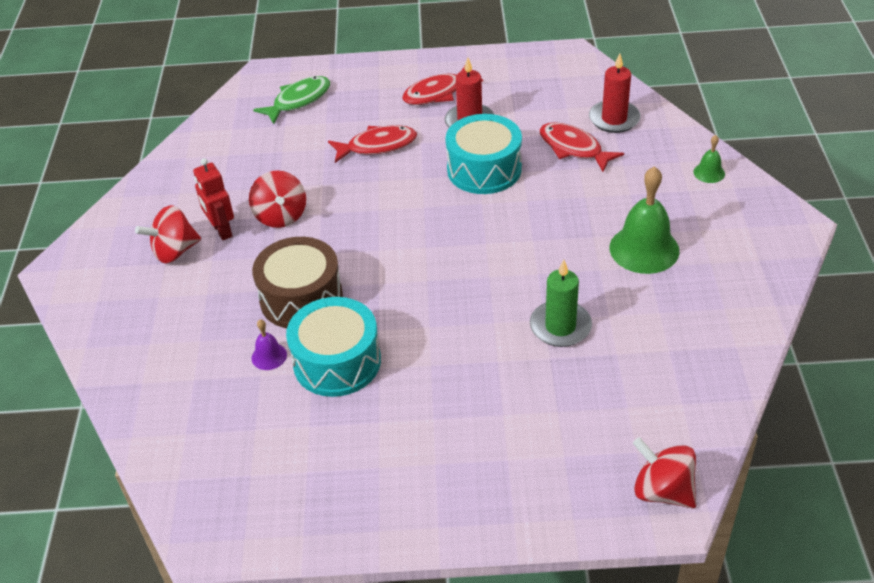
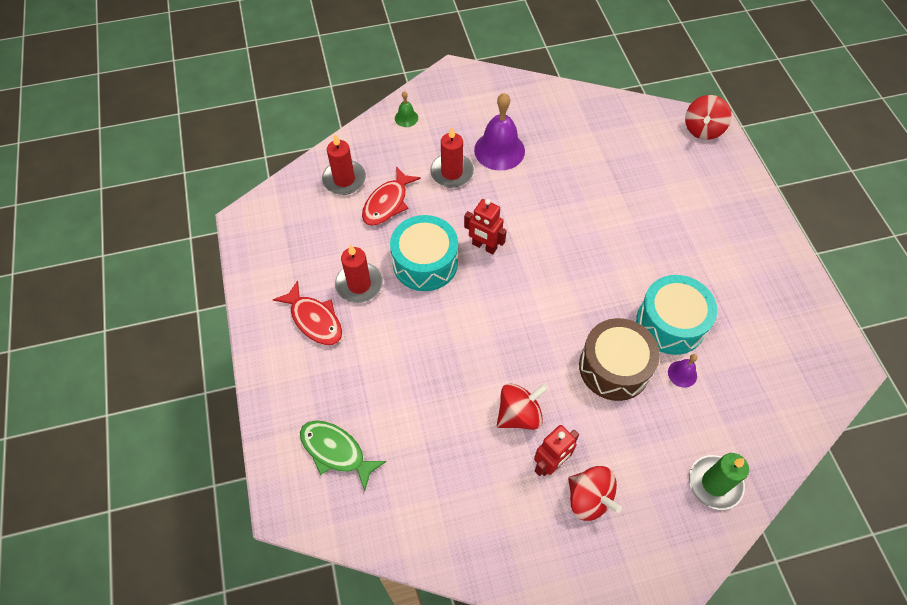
camera: 105 degrees left, 15 degrees up
(377, 146) = (404, 355): red fish -> none
(494, 217) = (484, 246): none -> red robot
(560, 326) = (590, 190): green candle -> green candle (714, 483)
(612, 202) = (451, 172): none -> red candle
(644, 249) = (499, 150): green bell -> purple bell

